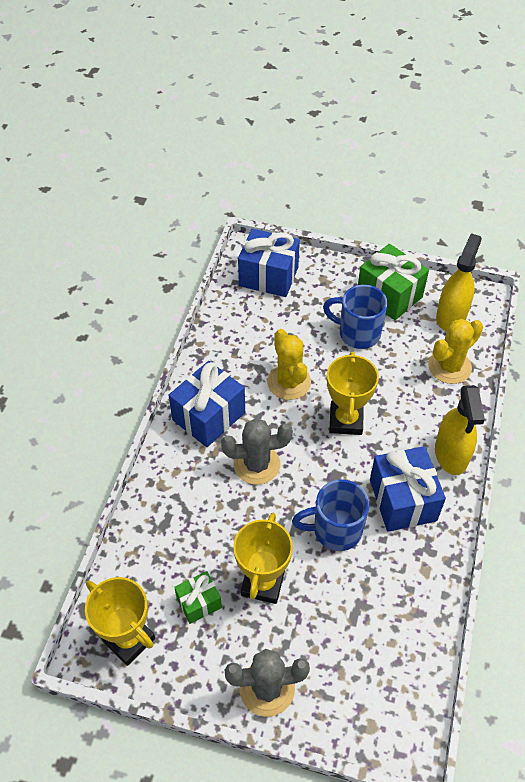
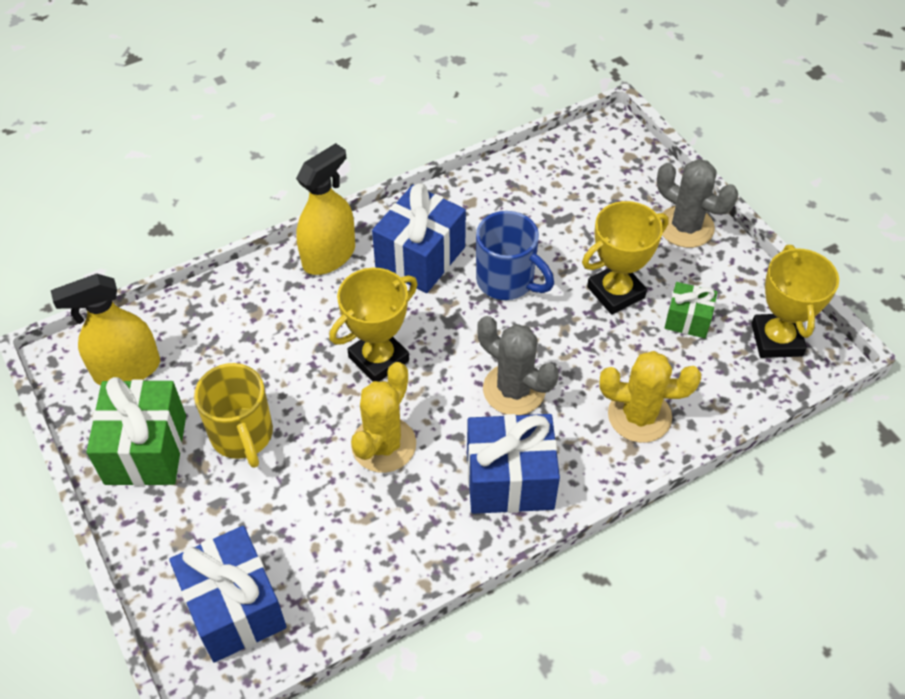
camera: 135 degrees left, 0 degrees up
(357, 333) = (242, 436): blue mug -> yellow mug
(449, 367) = (211, 324): yellow cactus -> yellow cactus (639, 416)

